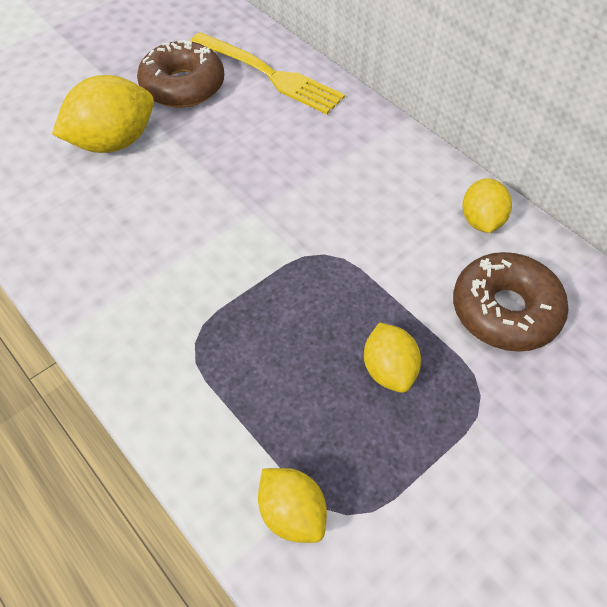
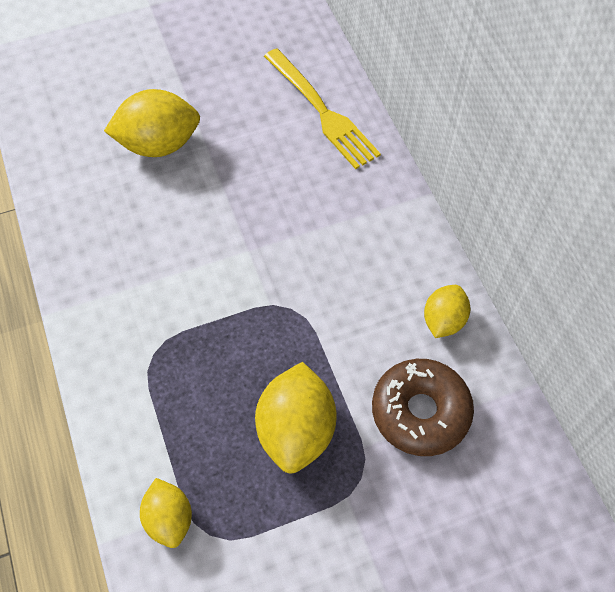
camera: 20 degrees right, 5 degrees up
(183, 86) = (239, 102): brown donut -> none
(389, 370) = (296, 430): yellow lemon -> yellow lemon, size x1.66

